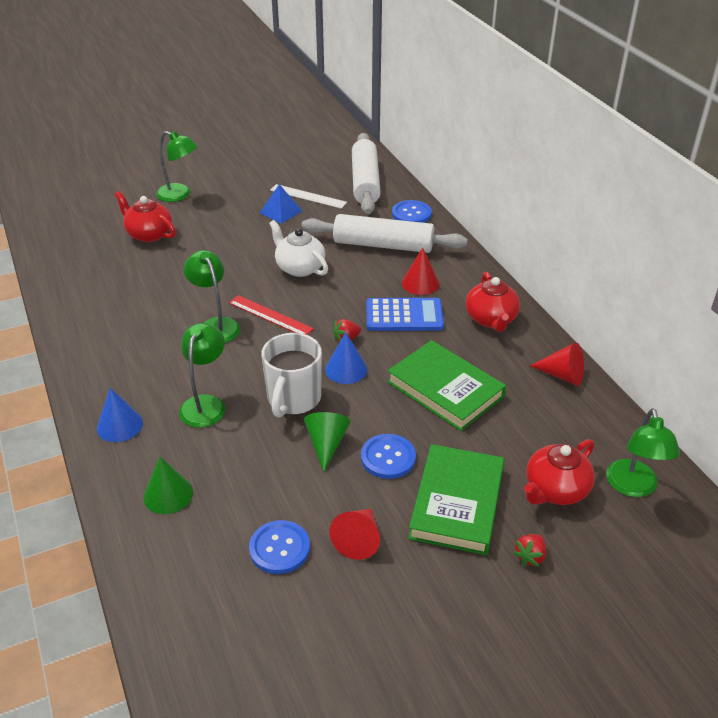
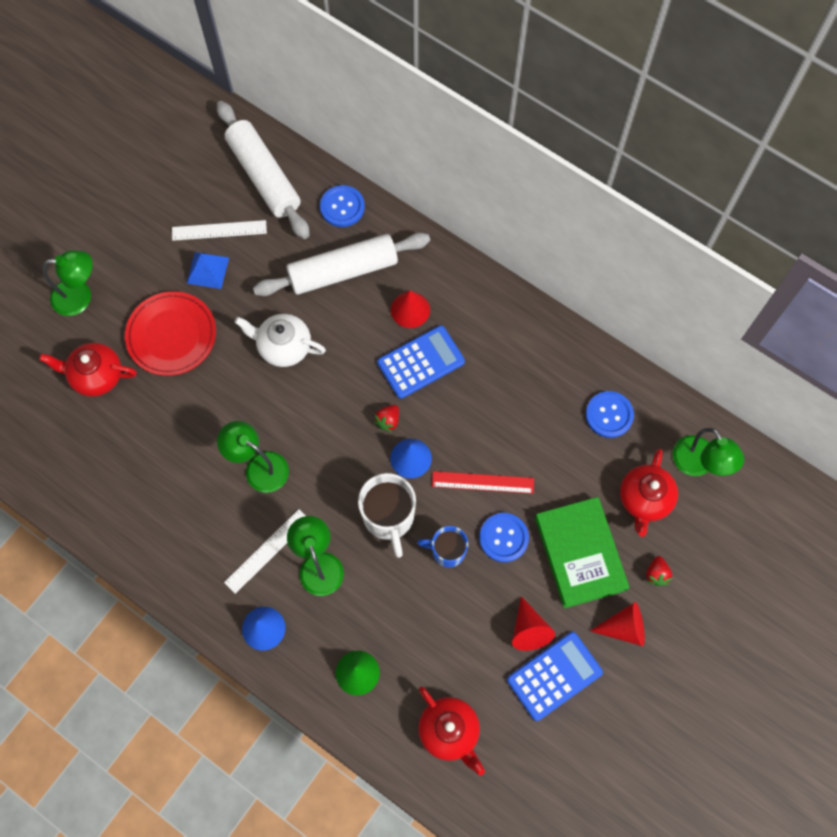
camera: 30 degrees left, 30 degrees up
(172, 377) = (267, 551): none -> white ruler
(222, 234) = (172, 335): none -> red plate
(270, 316) = (300, 427): red ruler -> red ruler (482, 482)
(279, 548) = (476, 671): blue button -> blue button (609, 415)
(326, 444) = (447, 551): green cone -> blue mug
(356, 592) = (554, 676): none -> blue calculator
(445, 389) = (506, 436): green book -> none
(491, 319) = (499, 326): red teapot -> red teapot (449, 731)
(562, 375) = (592, 367): red cone -> red cone (624, 627)

